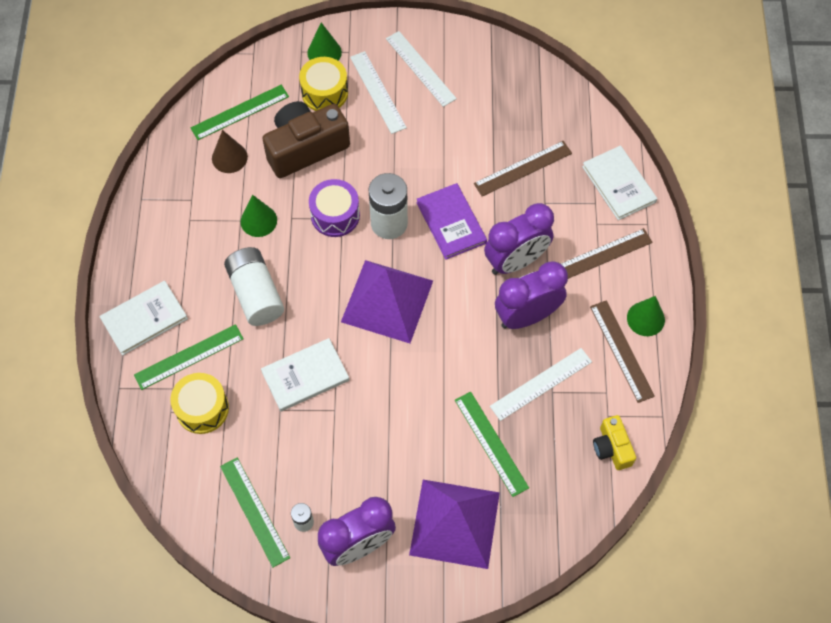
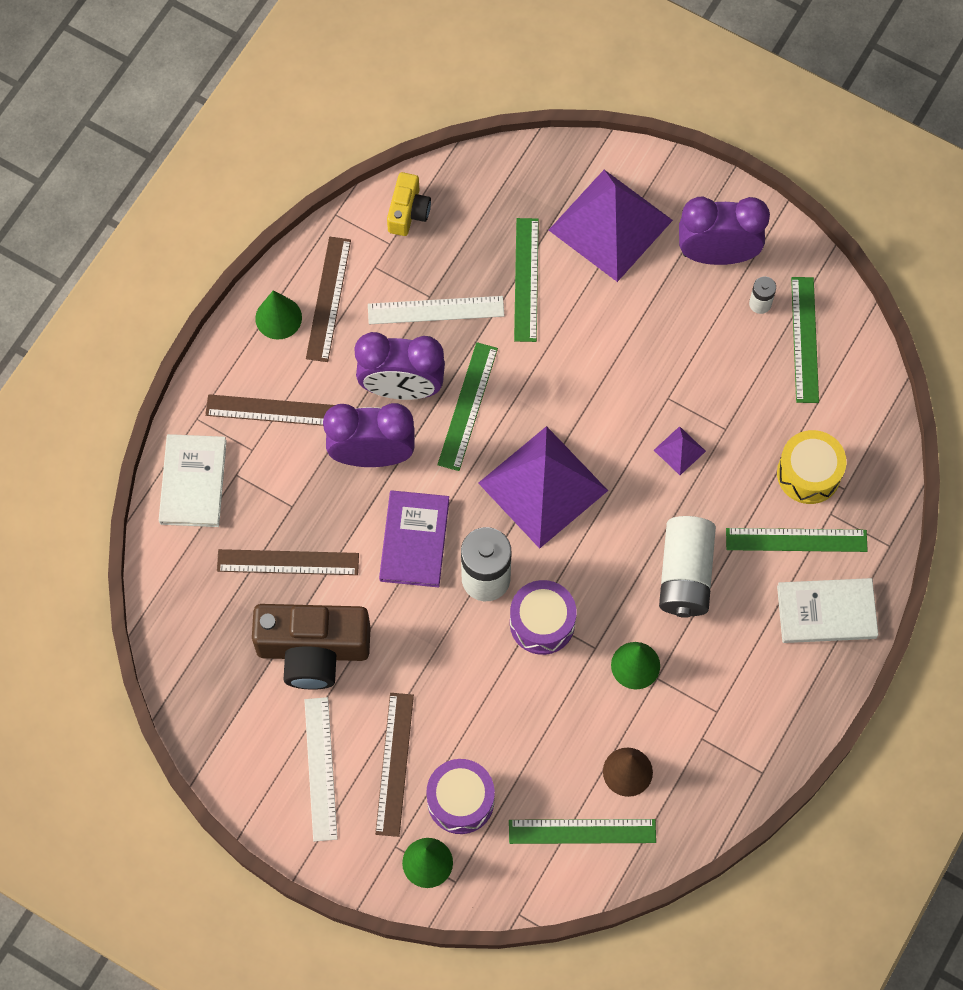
camera: 150 degrees left, 5 degrees up
(305, 148) = (528, 733): brown camera -> brown camera (313, 650)
(305, 376) = (679, 450): white book -> purple pyramid
(324, 92) = (460, 801): yellow drum -> purple drum
(378, 92) = (394, 764): white ruler -> brown ruler
(473, 328) = (468, 406): none -> green ruler

